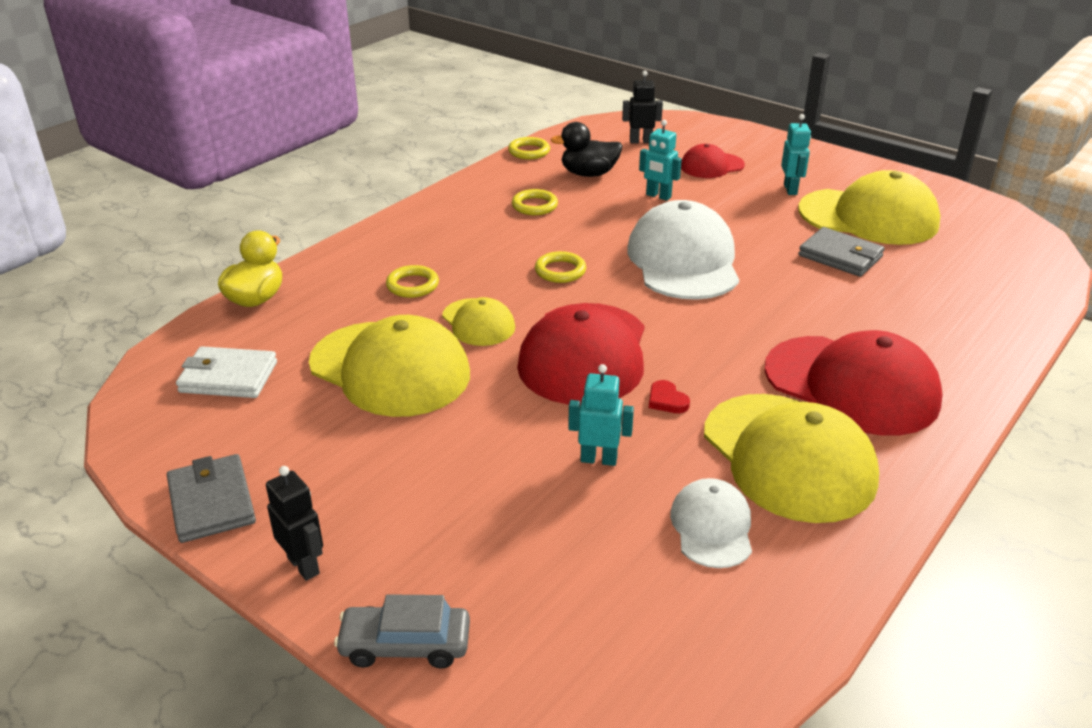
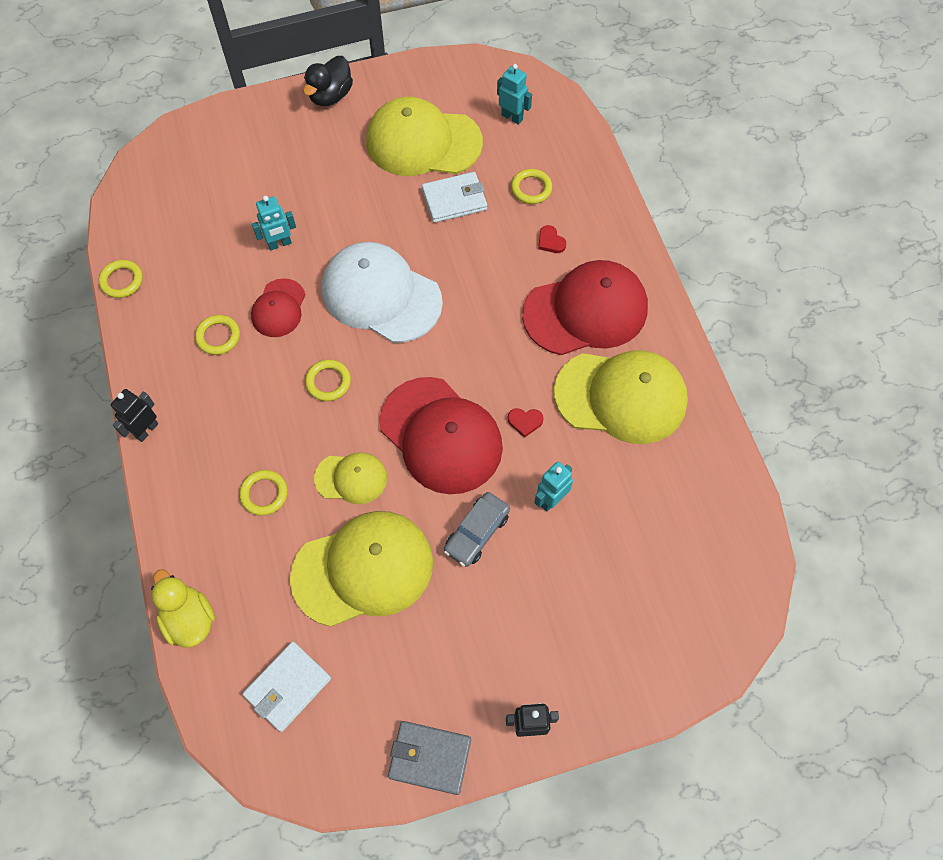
camera: 55 degrees left, 30 degrees up
(405, 645) = (630, 699): grey car -> grey car (476, 532)
(589, 174) = (201, 265): black duck -> black duck (330, 96)
(640, 141) = (181, 191): black robot -> black robot (146, 430)
(711, 166) = (267, 175): red cap -> red cap (279, 308)
(712, 527) = (647, 480): white cap -> none
(790, 189) = (347, 155): turquoise robot -> turquoise robot (512, 117)
(840, 256) = (454, 200): grey wallet -> white wallet
(868, 217) = (423, 142): yellow cap -> yellow cap turned 135 degrees counterclockwise
(891, 328) = (550, 241): none -> red heart
(928, 292) = (531, 188): none -> yellow ring

